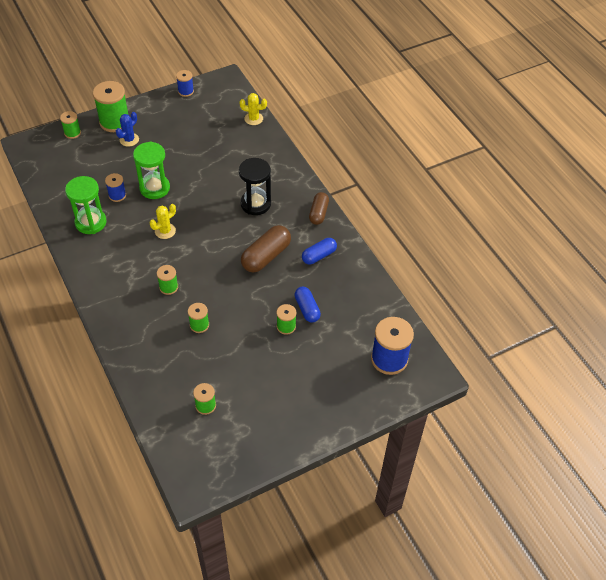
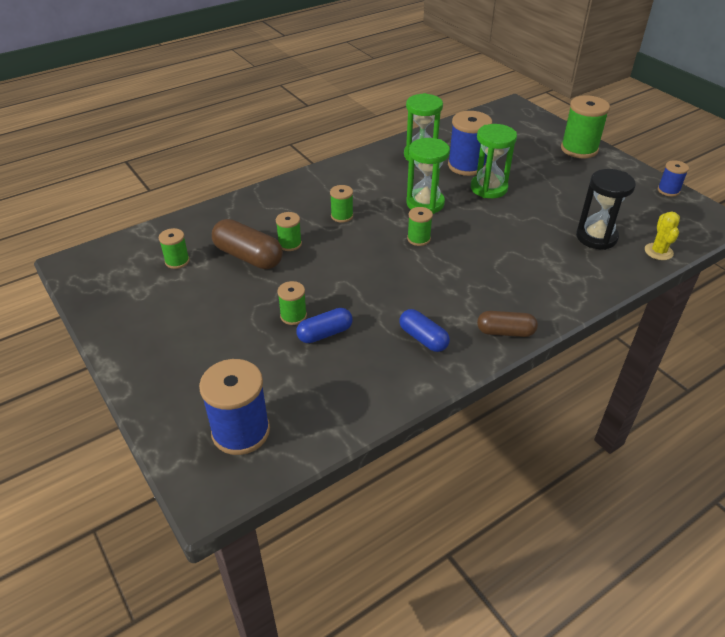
camera: 85 degrees right, 10 degrees down
(72, 133) = (545, 127): green spool -> green spool (418, 239)
(117, 195) = (466, 166): blue spool -> blue spool, size x1.86
(129, 140) = (556, 162): blue cactus -> none
(165, 231) = (425, 203): yellow cactus -> green hourglass
(255, 204) = (497, 269): black hourglass -> black hourglass (596, 237)
(266, 256) = (408, 287): brown capsule -> brown capsule (248, 256)

